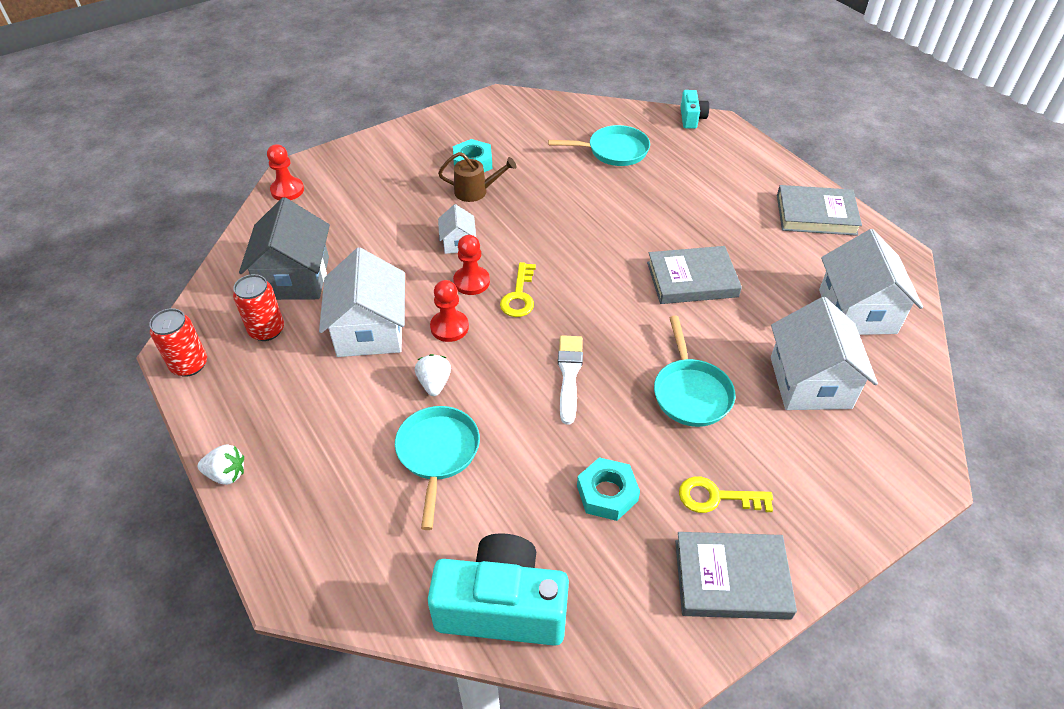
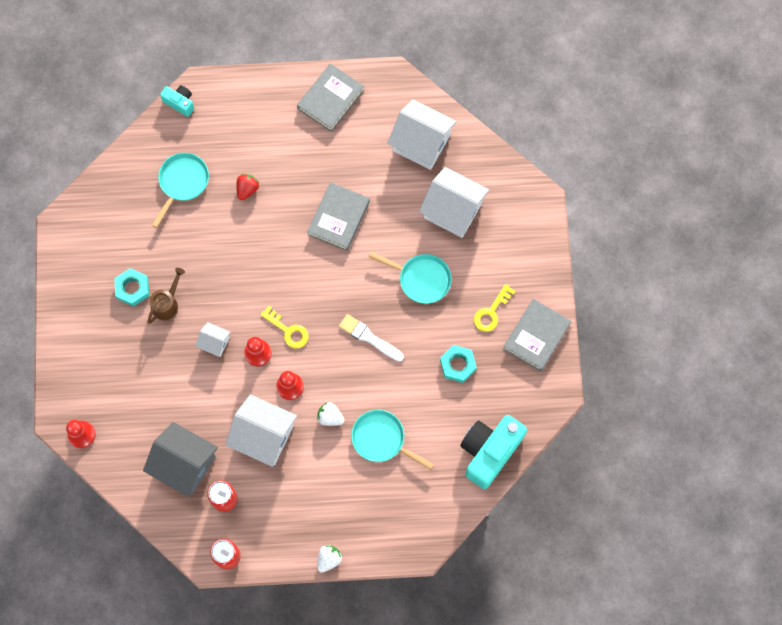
camera: 60 degrees left, 25 degrees up
(652, 196) = (247, 189): none -> red strawberry

